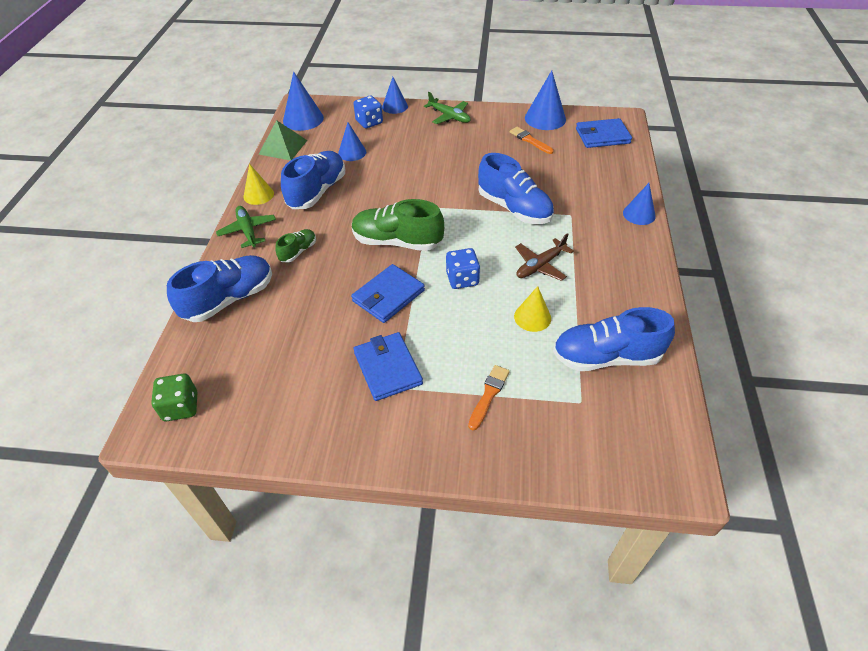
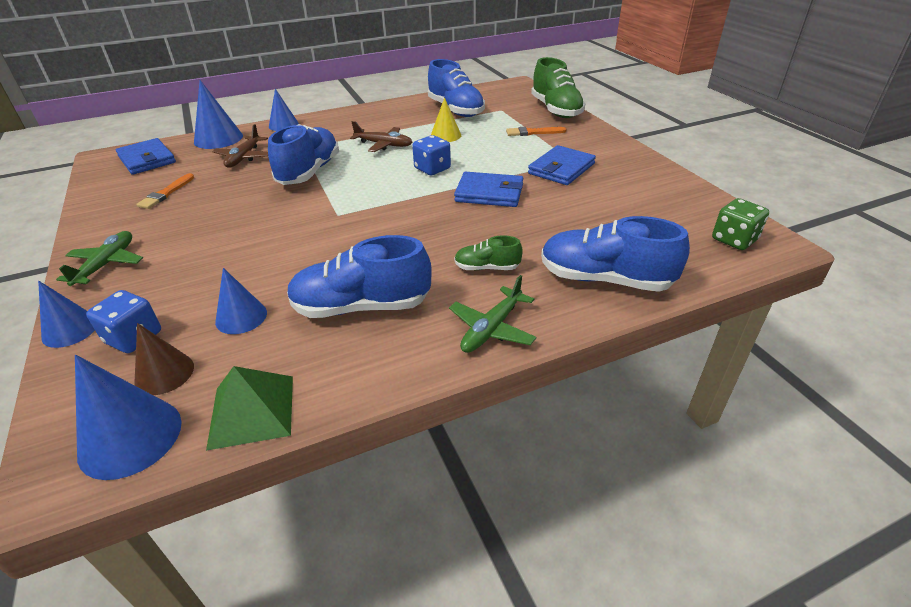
camera: 120 degrees left, 10 degrees down
(258, 195) = (408, 363): yellow cone -> none
(333, 128) = (164, 373): none -> brown cone
(397, 242) = (412, 213): green shoe -> green shoe (556, 110)
(545, 118) = (107, 196): blue cone -> blue cone (218, 138)
(571, 181) = (244, 157): none -> brown plane

